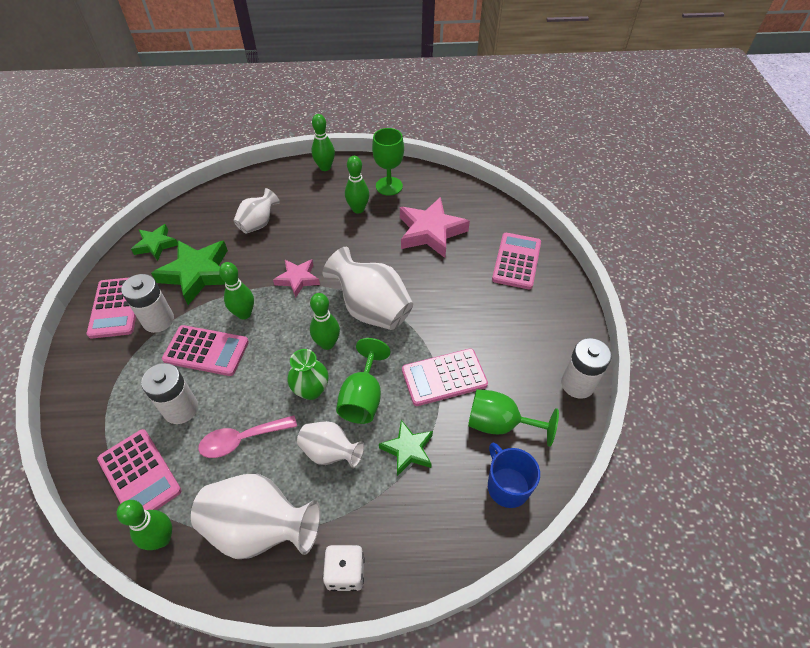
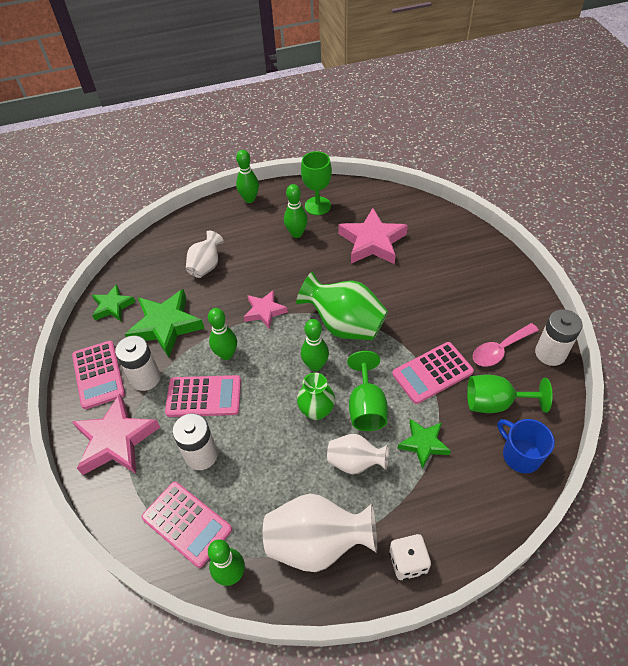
camera: 10 degrees left, 0 degrees up
(106, 375) = (116, 440): none -> pink star
(241, 440) = (270, 470): pink spoon -> pink spoon (499, 350)
(371, 309) = (344, 325): white vase -> green vase
(516, 261) = (460, 254): pink calculator -> none

